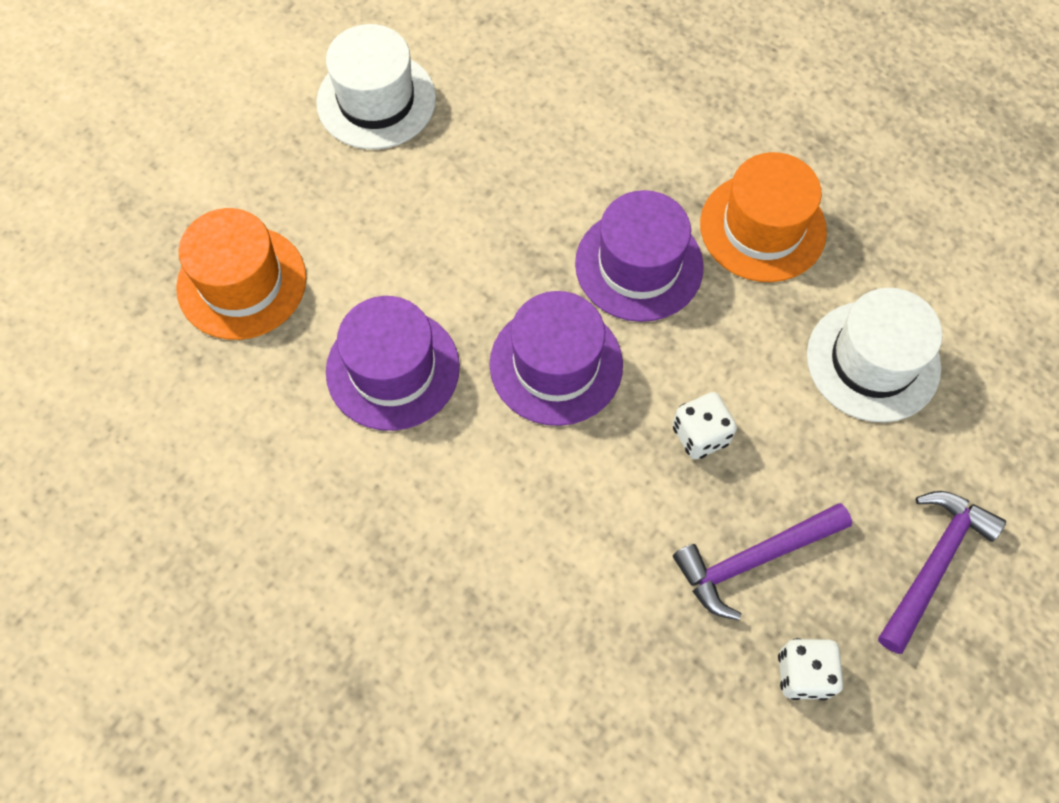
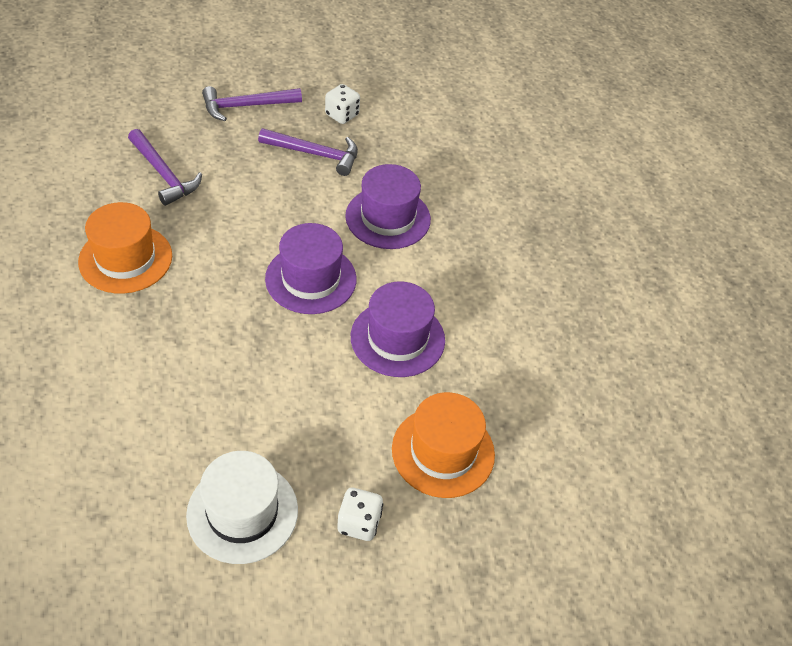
camera: 145 degrees left, 15 degrees down
(639, 265) = (211, 290): purple hat -> purple hat (388, 218)
(700, 435) = (279, 205): white dice -> white dice (359, 523)
(873, 361) = (164, 174): white hat -> purple hammer

